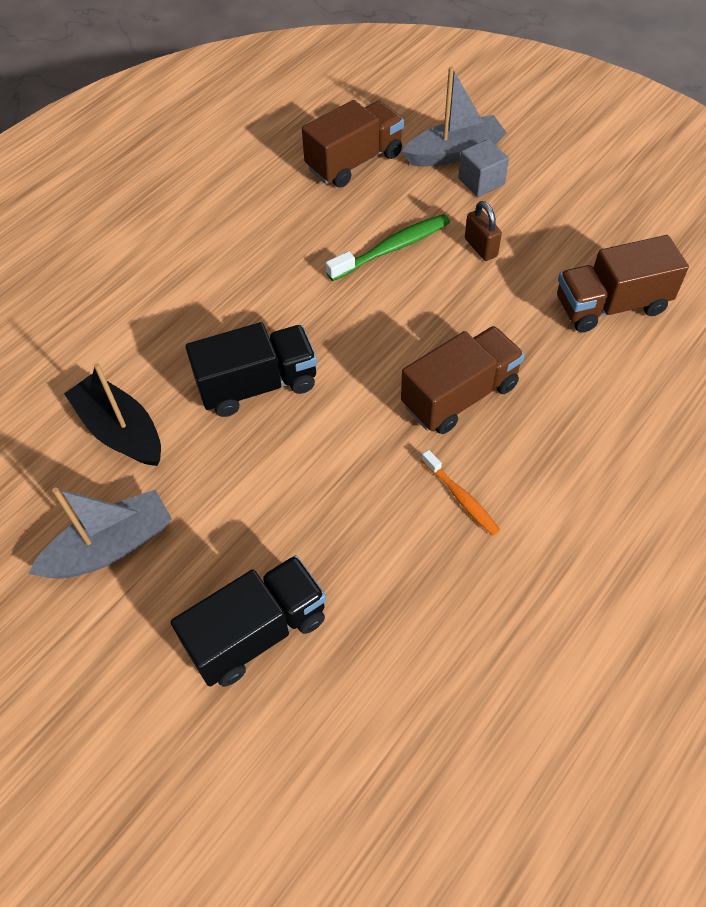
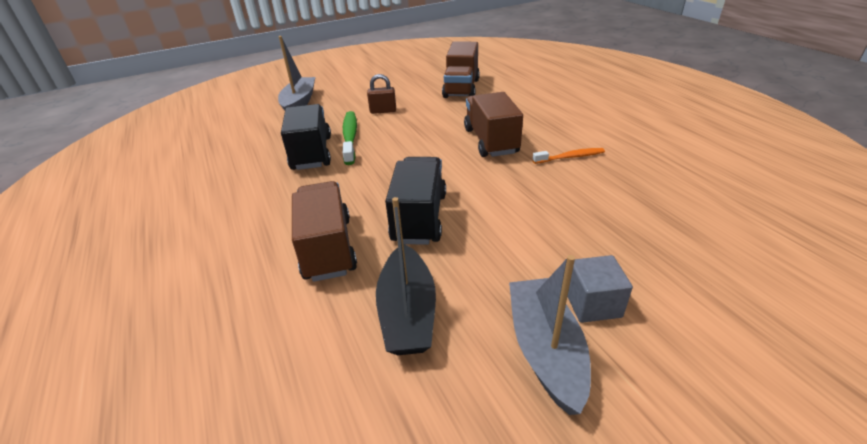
camera: 65 degrees left, 20 degrees down
(121, 431) = (407, 312): black boat -> black boat turned 75 degrees counterclockwise
(257, 632) = (663, 269): black truck -> black truck (312, 153)
(354, 162) = (258, 134): brown truck -> brown truck (328, 248)
(481, 181) = (333, 100): grey cube -> grey cube (592, 304)

